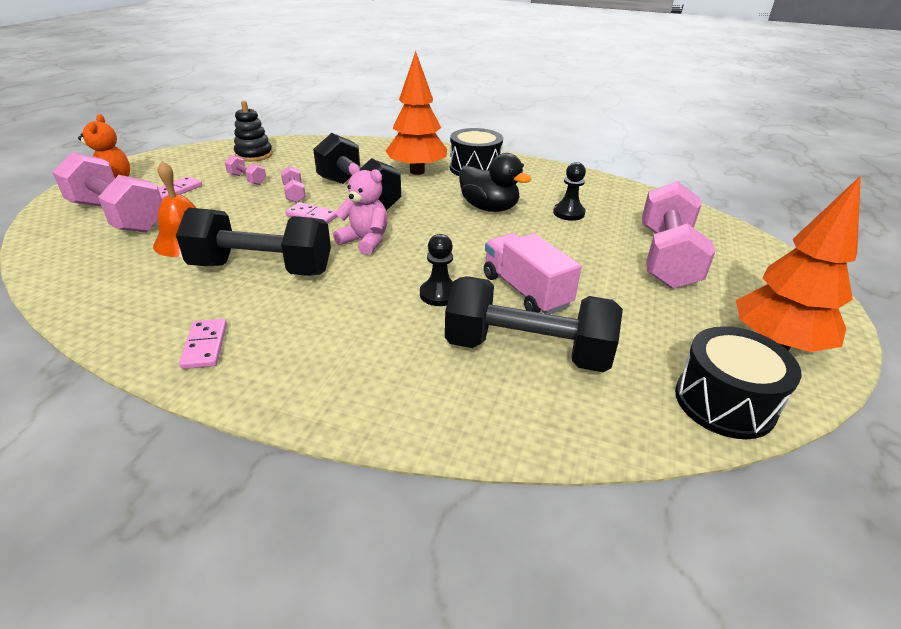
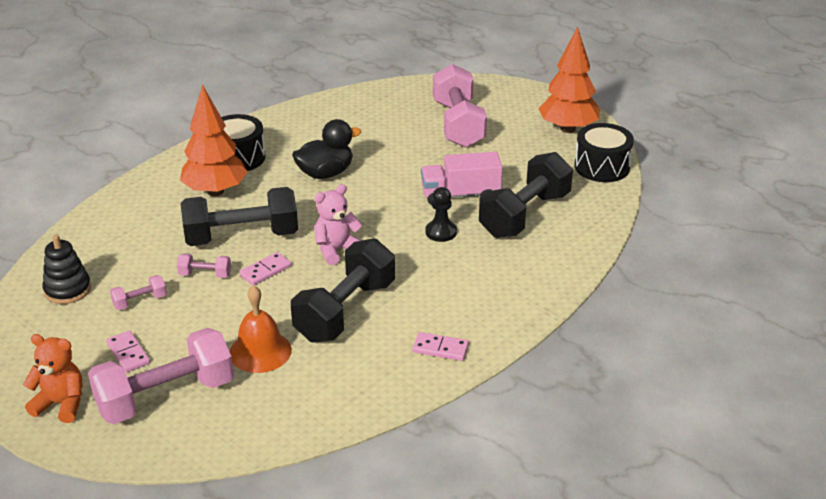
camera: 65 degrees left, 0 degrees up
(568, 213) = (364, 139): black pawn -> none
(666, 258) = (458, 124): pink dumbbell -> pink dumbbell turned 45 degrees clockwise

